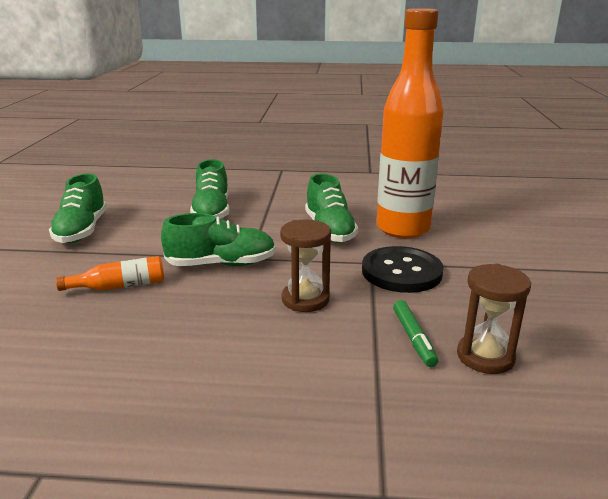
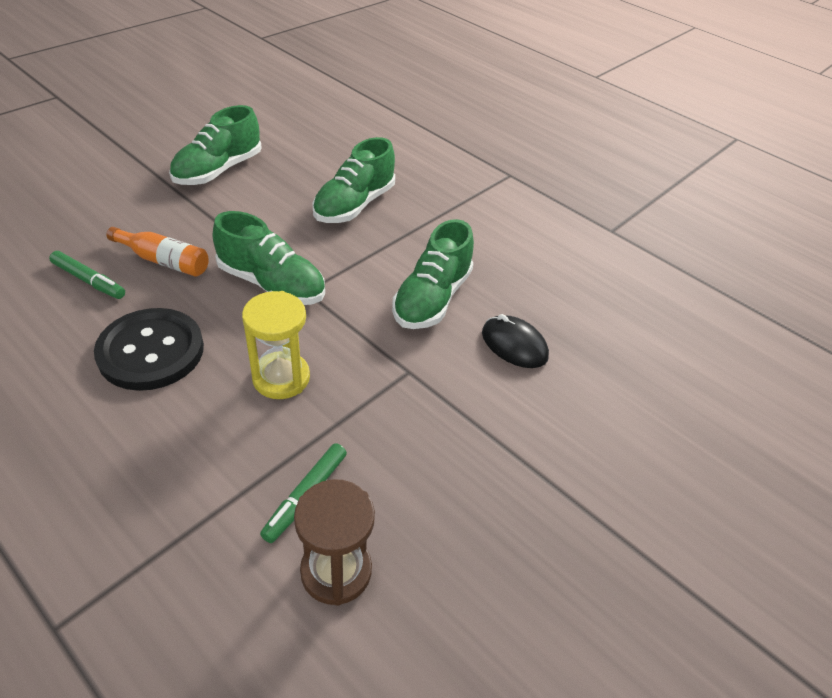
camera: 35 degrees right, 20 degrees up
(73, 321) = (89, 280): none -> green marker
(305, 299) = (281, 378): brown hourglass -> yellow hourglass
(401, 272) = (420, 405): black button -> black button (151, 351)
(403, 229) = (514, 345): orange bottle -> black mouse

